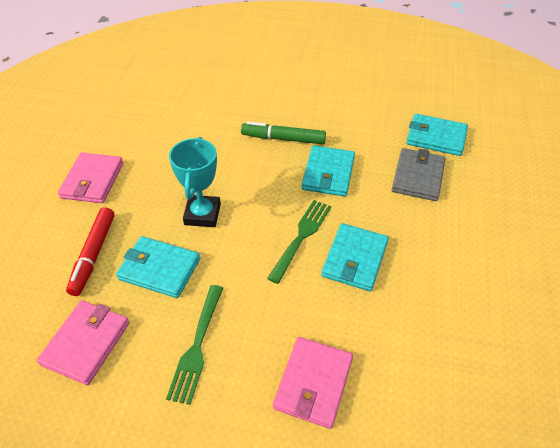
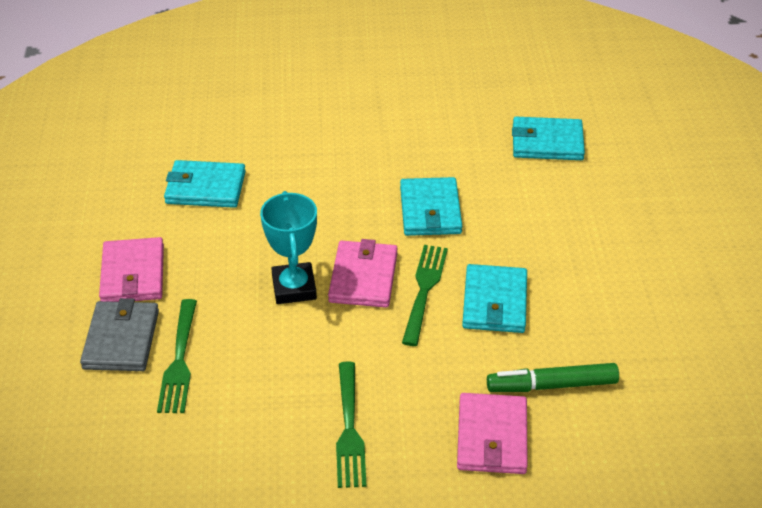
camera: 15 degrees left, 5 degrees down
(86, 343) = (218, 454): pink wallet -> pink wallet (363, 277)
(93, 255) = (179, 360): red marker -> green fork
(159, 269) = (268, 359): turquoise wallet -> turquoise wallet (205, 188)
(283, 139) = (358, 177): green marker -> green marker (552, 385)
(418, 177) = (539, 194): grey wallet -> grey wallet (121, 339)

